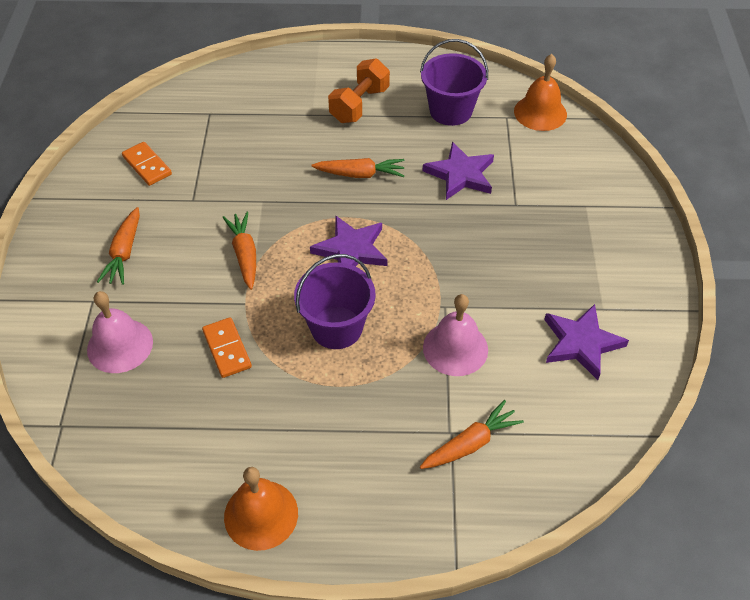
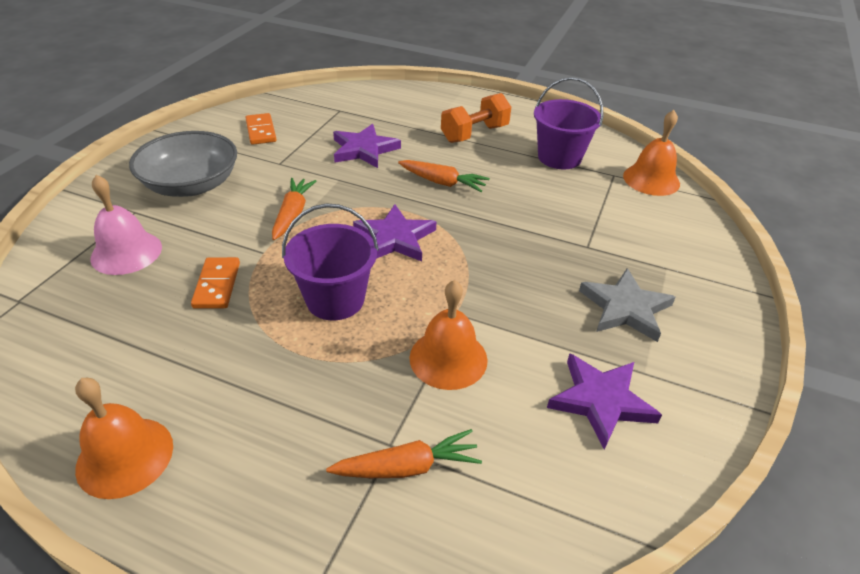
camera: 20 degrees right, 10 degrees down
(124, 252) = (191, 185): orange carrot -> grey bowl
(455, 348) = (448, 358): pink bell -> orange bell
(460, 174) = (542, 207): purple star -> purple star (364, 149)
(568, 256) = (625, 308): none -> grey star

